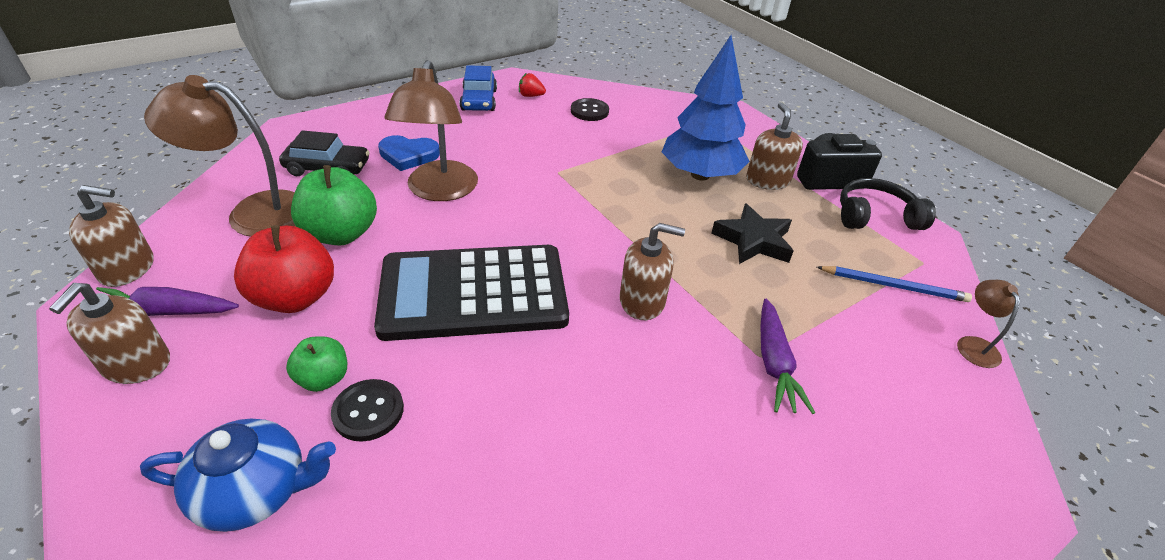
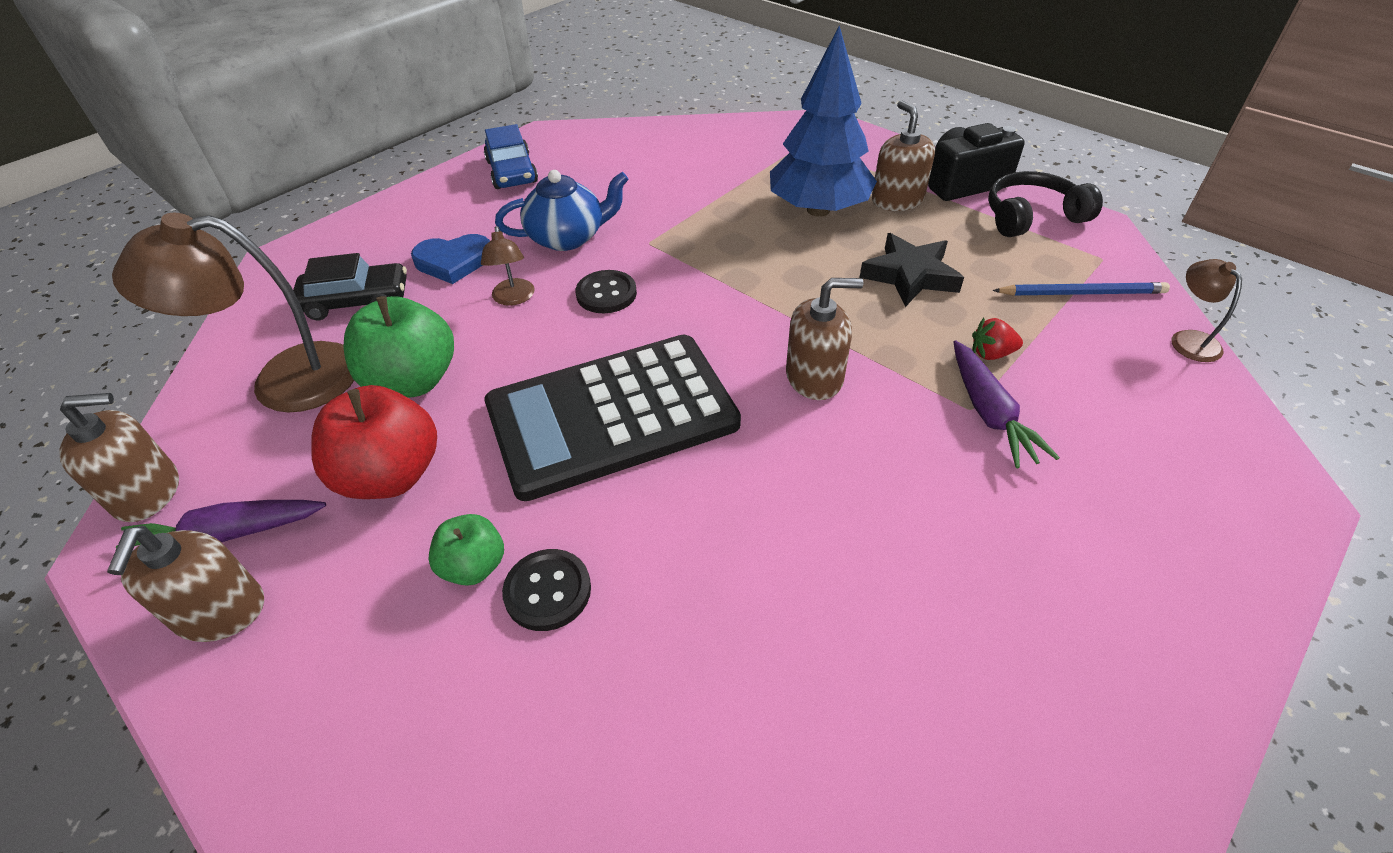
camera: 10 degrees left, 5 degrees up
(256, 491) = (453, 724): blue teapot -> blue teapot (568, 237)
(439, 191) = (513, 298): brown lamp -> brown lamp, size x0.47
(531, 96) = (574, 153): red strawberry -> red strawberry (991, 354)
(589, 111) = (655, 158): black button -> black button (606, 294)

